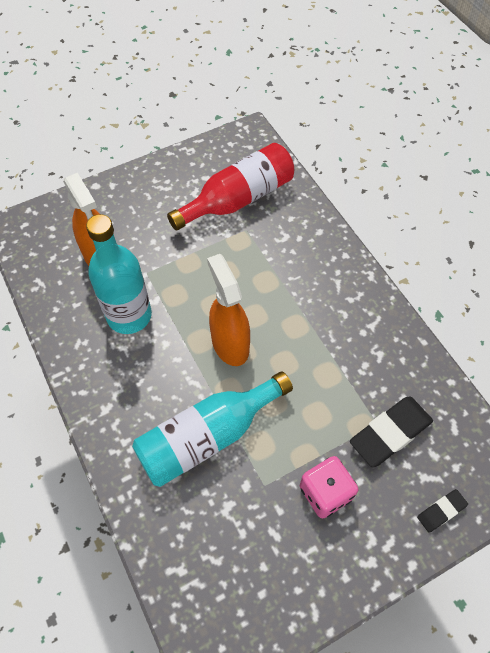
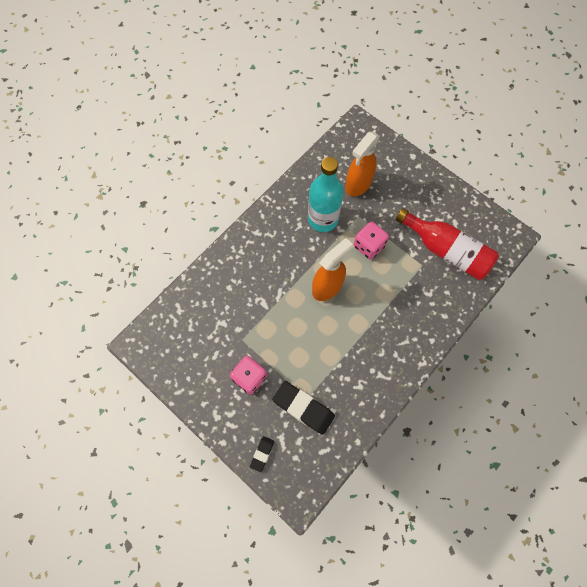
camera: 70 degrees right, 10 degrees up
(194, 276) = (368, 246): none -> pink dice
(207, 436) = (260, 296): turquoise bottle -> none
(441, 511) = (262, 454): black eraser -> black eraser turned 75 degrees clockwise

